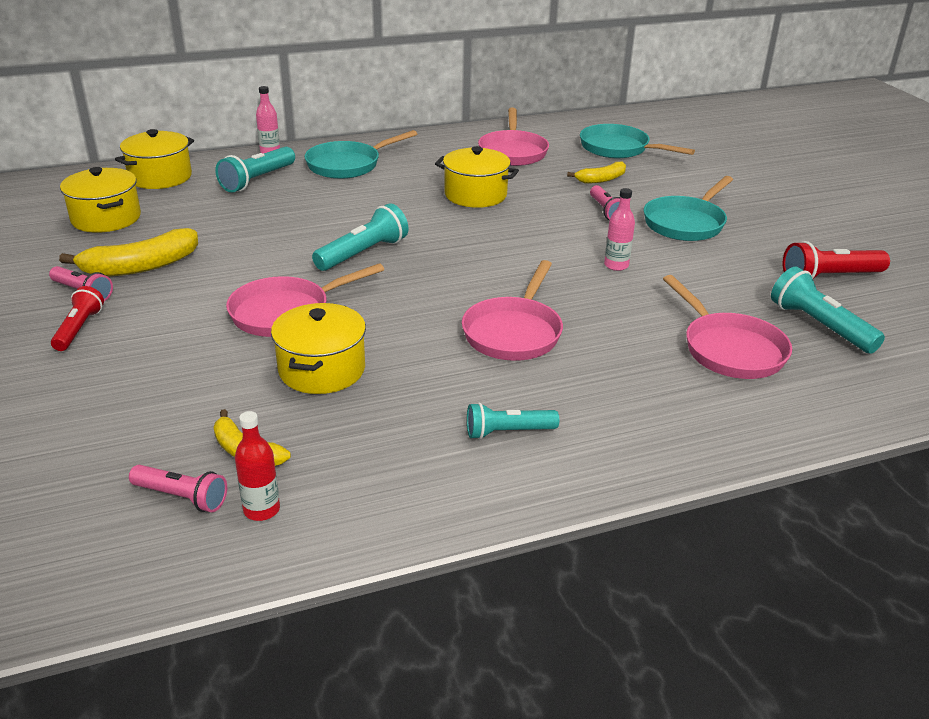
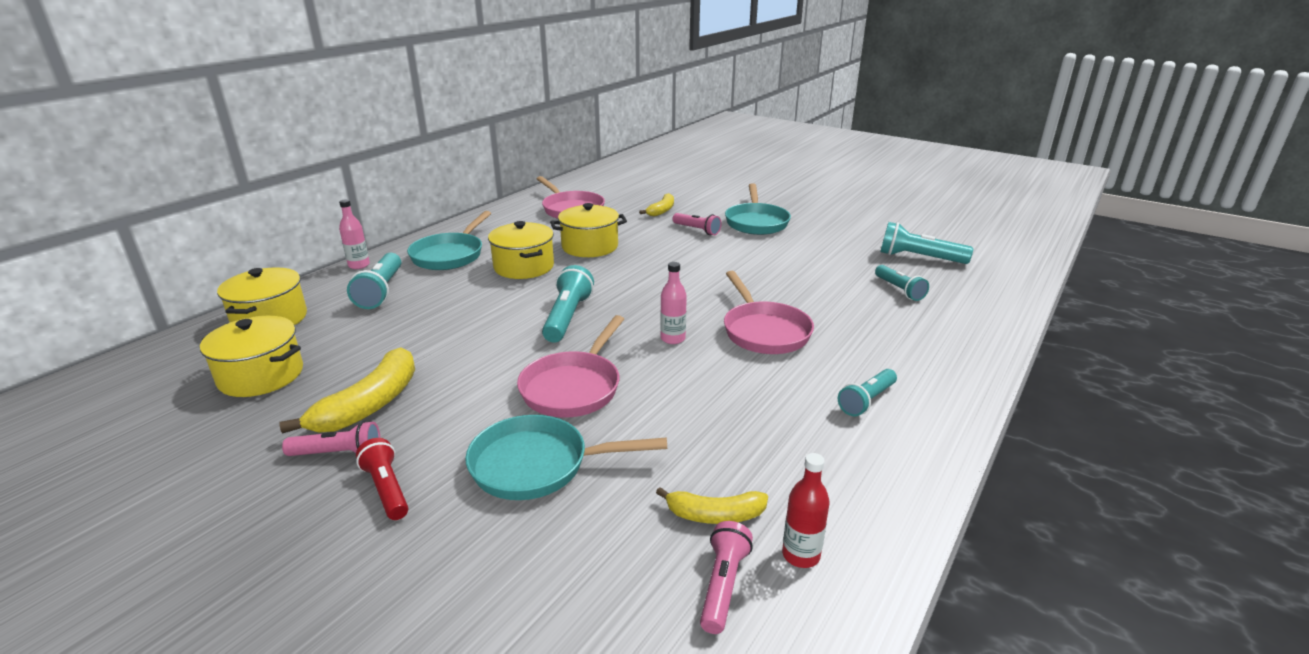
camera: 35 degrees left, 5 degrees down
(182, 497) = (723, 585): pink flashlight -> pink flashlight turned 60 degrees counterclockwise
(322, 370) = (672, 419): yellow pot -> yellow pot (524, 267)
(616, 265) = (757, 262): pink bottle -> pink bottle (673, 339)
(618, 149) = (642, 188): turquoise pan -> turquoise pan (537, 465)
(729, 349) = (899, 290): pink pan -> turquoise flashlight
(829, 277) = (880, 228): red flashlight -> none

